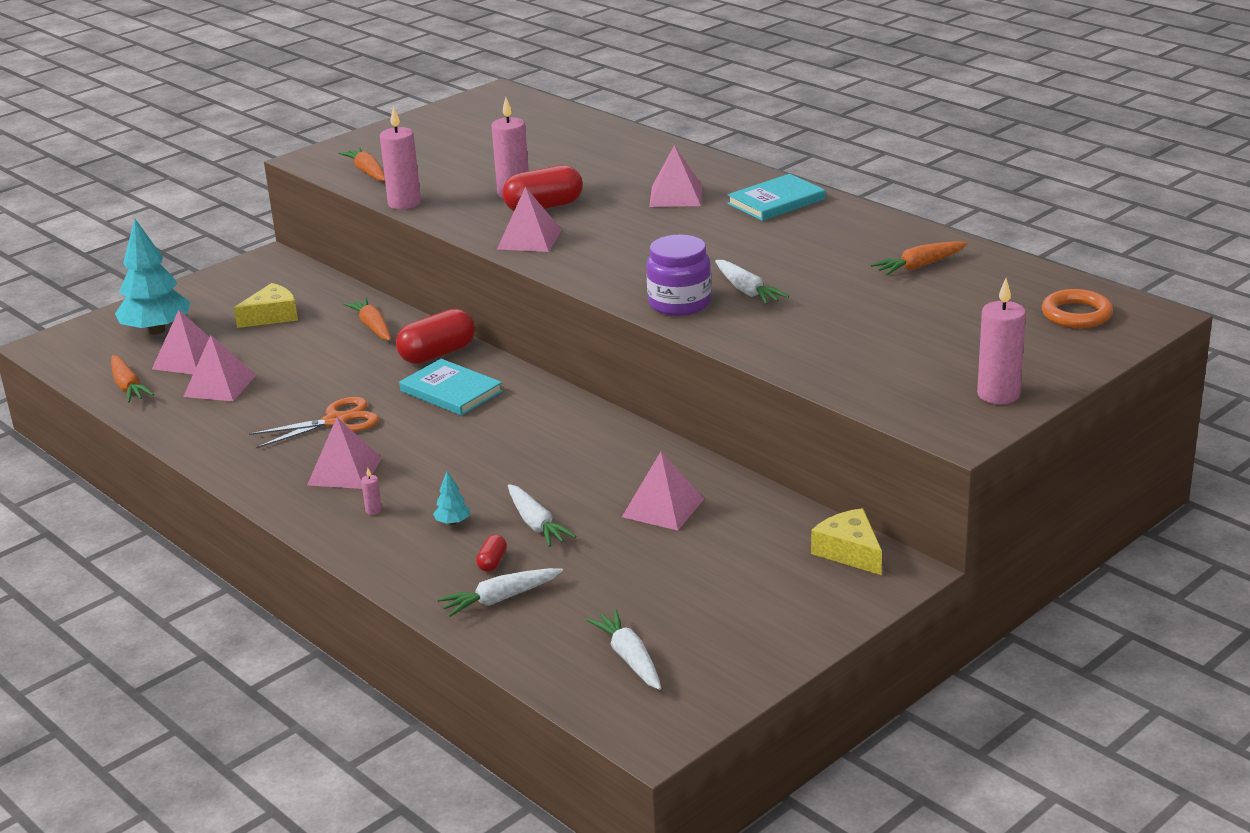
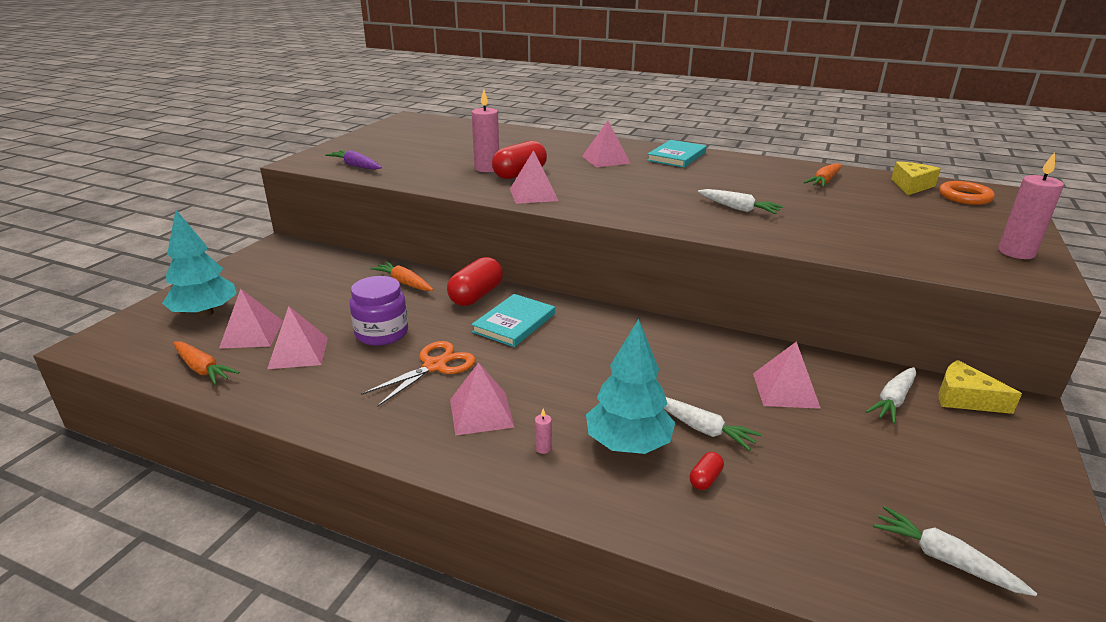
camera: 25 degrees left, 0 degrees up
(272, 316) = (309, 286): yellow cheese -> yellow cheese (911, 186)
(367, 172) = (356, 166): orange carrot -> purple carrot
(404, 203) = (407, 182): pink candle -> none
(451, 391) = (514, 323): turquoise book -> turquoise book turned 75 degrees counterclockwise
(453, 522) = (628, 444): turquoise tree -> turquoise tree, size x2.42
(492, 562) = (705, 479): red capsule -> red capsule turned 45 degrees clockwise
(500, 599) = (755, 520): white carrot -> white carrot (893, 400)
(679, 303) = (703, 222): purple jar -> purple jar (382, 333)

